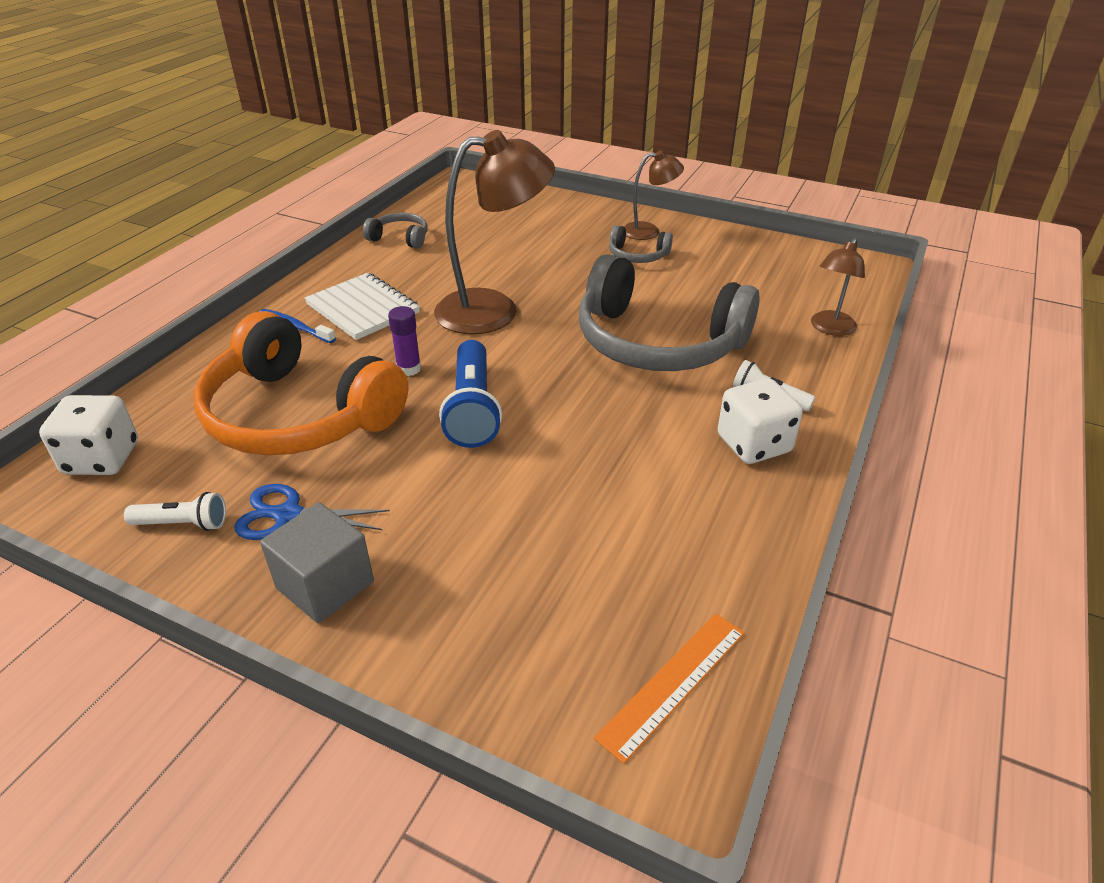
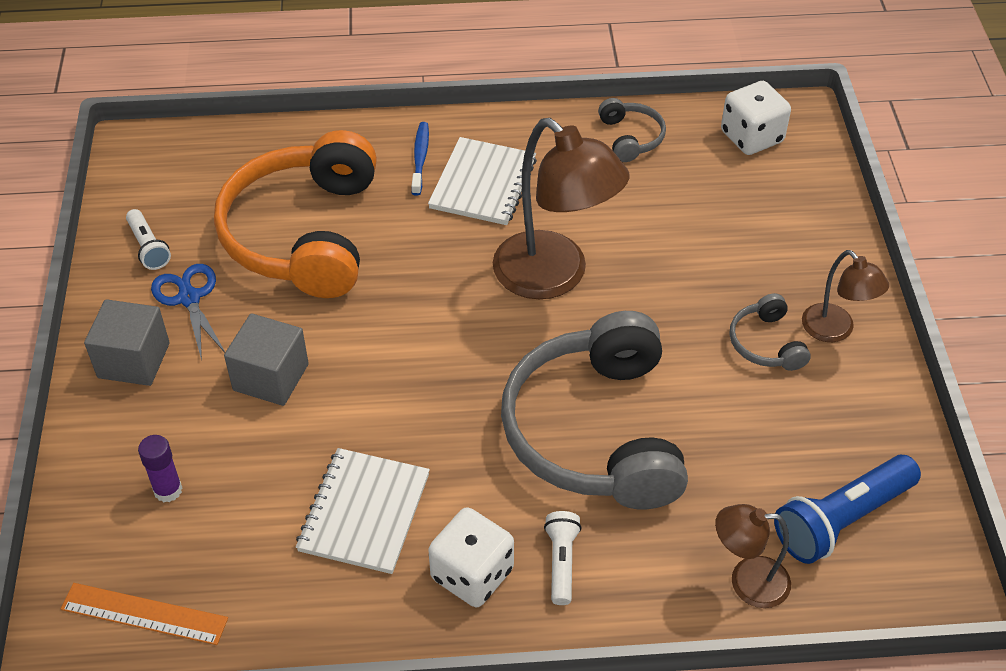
camera: 60 degrees right, 10 degrees up
(102, 458) = (186, 160): white dice -> white dice (751, 137)
(409, 369) = (414, 267): purple glue stick -> purple glue stick (168, 490)
(447, 490) = (271, 377): none -> grey cube
(472, 409) = (386, 340): blue flashlight -> blue flashlight (841, 520)
(650, 483) = (364, 512): none -> white notebook

